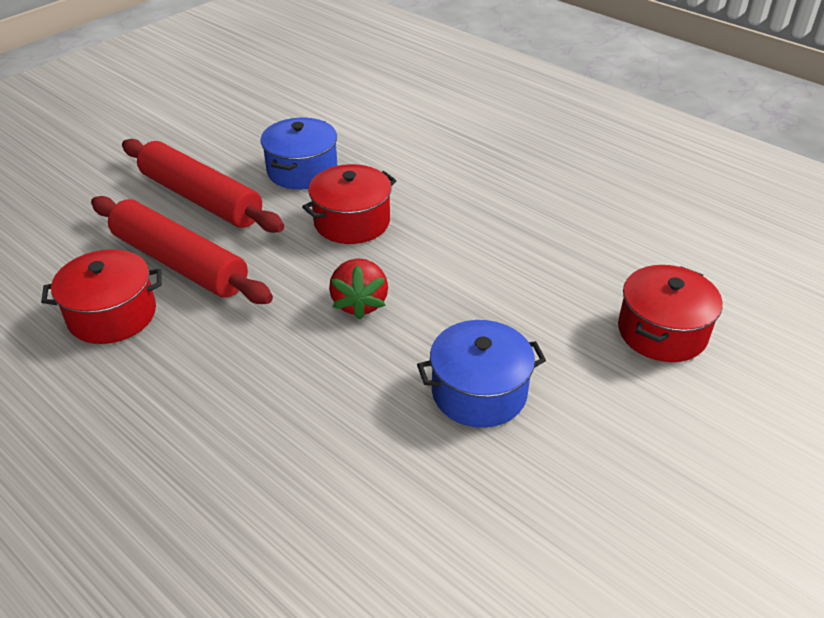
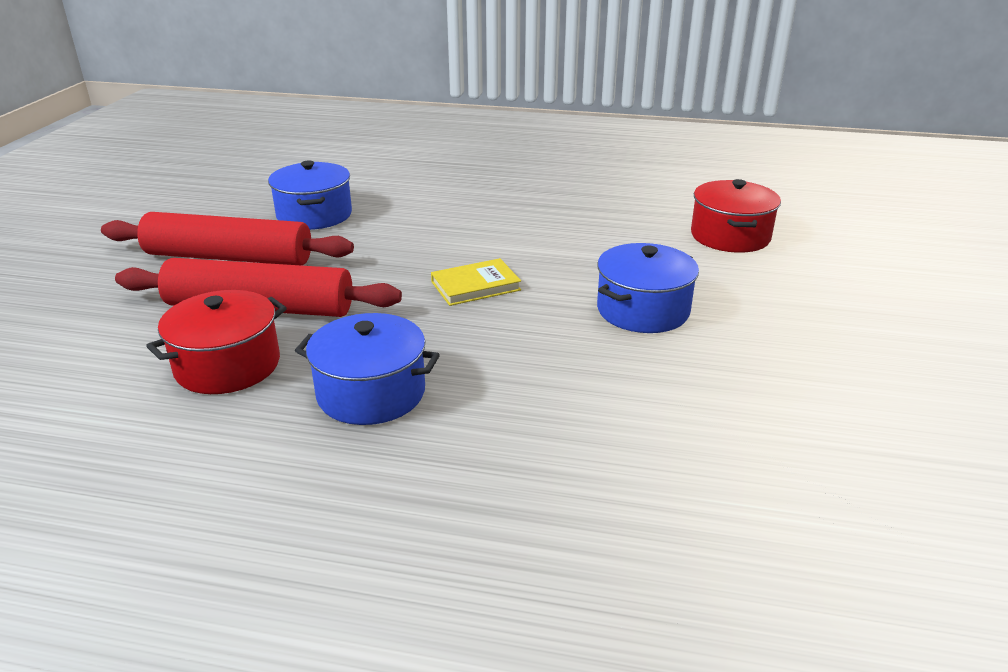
camera: 30 degrees left, 10 degrees down
(182, 387) = (371, 393): none -> blue pot
(352, 222) = (404, 236): red pot -> none
(360, 303) = (475, 286): red strawberry -> yellow book

